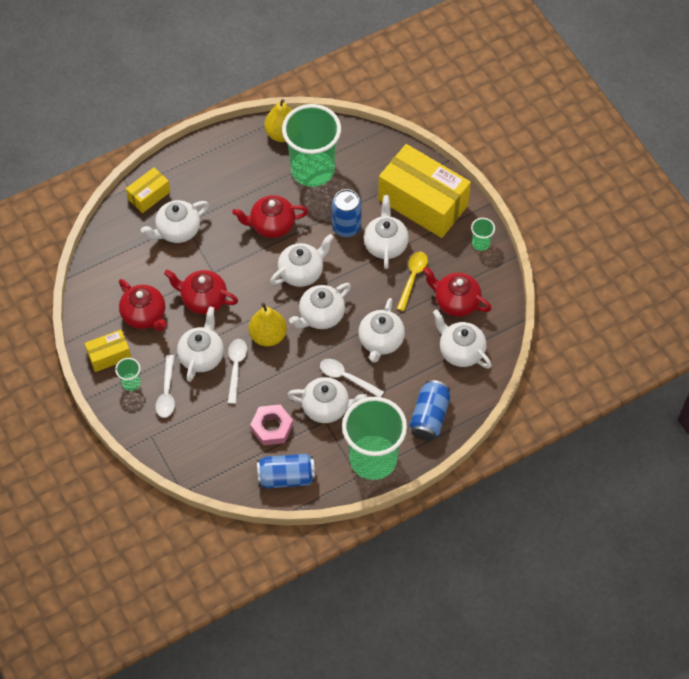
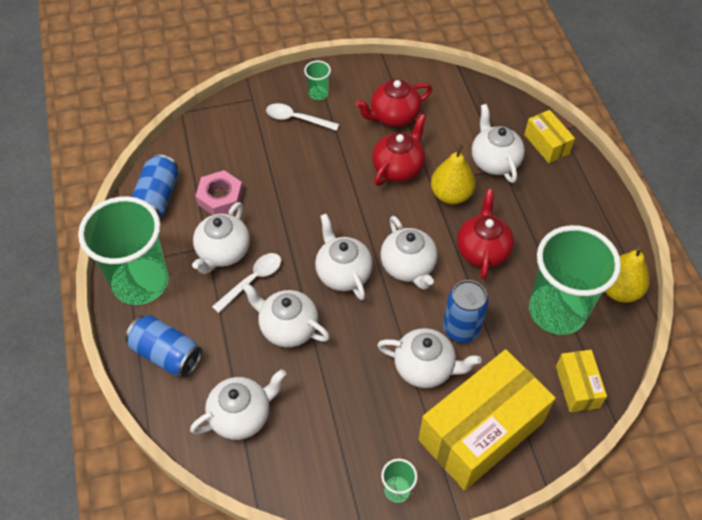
camera: 105 degrees right, 5 degrees down
(109, 355) = (355, 82): yellow box -> yellow box (577, 387)
(202, 355) = (329, 154): white teapot -> none
(236, 367) = (304, 180): white spoon -> none
(268, 335) = (333, 216): yellow pear -> yellow pear (451, 195)
(412, 278) = (366, 387): yellow spoon -> none
(455, 301) = (315, 430): red teapot -> none

